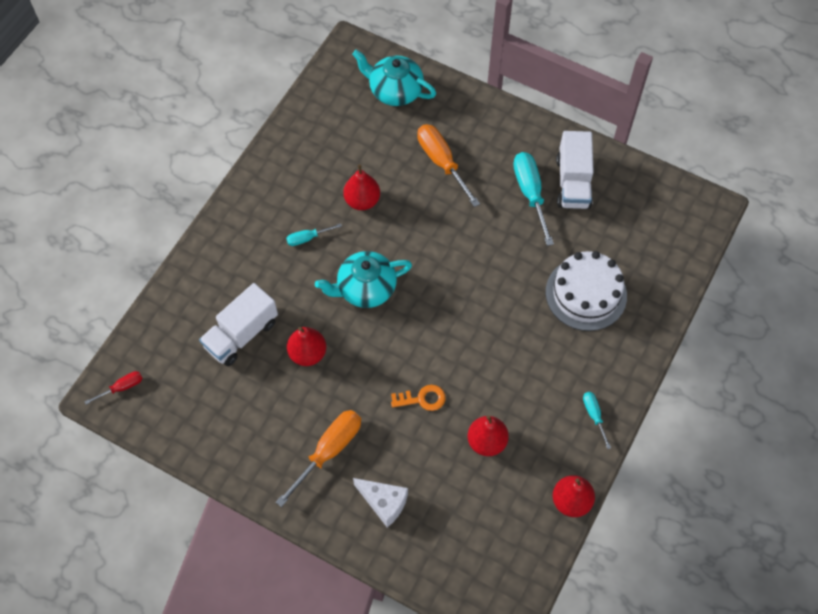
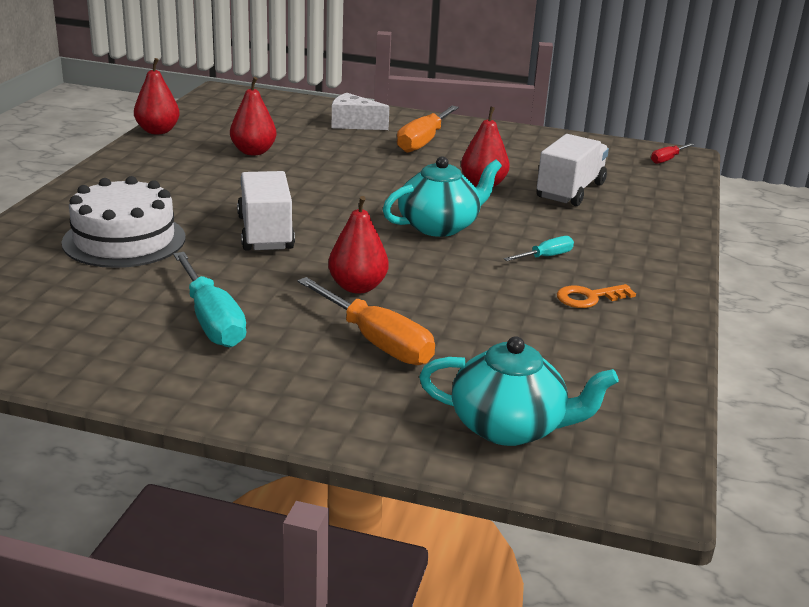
camera: 165 degrees right, 35 degrees down
(362, 201) = (489, 293): red pear -> red pear (357, 287)
(422, 399) = (334, 168): orange key -> orange key (589, 298)
(573, 182) = (133, 338): white truck -> white truck (265, 233)
(594, 415) = (125, 168): turquoise screwdriver -> none

